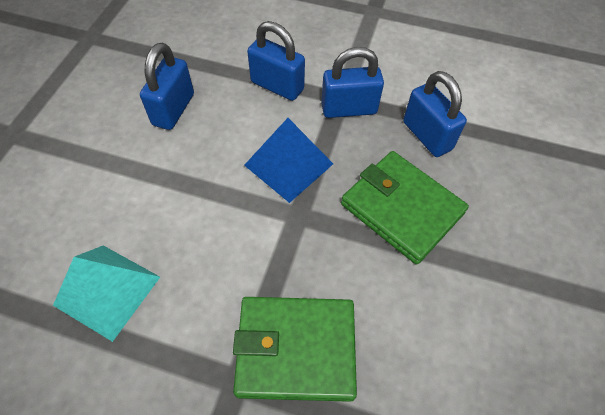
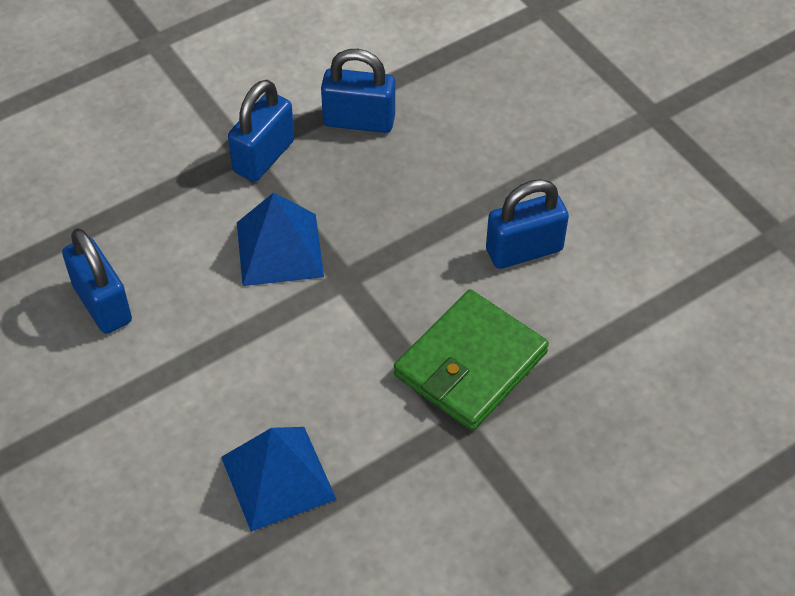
camera: 50 degrees left, 5 degrees down
(107, 291) = (278, 478): turquoise pyramid -> blue pyramid
(277, 86) = (169, 194): blue padlock -> blue padlock (524, 250)
(402, 208) = (415, 197): green wallet -> none

